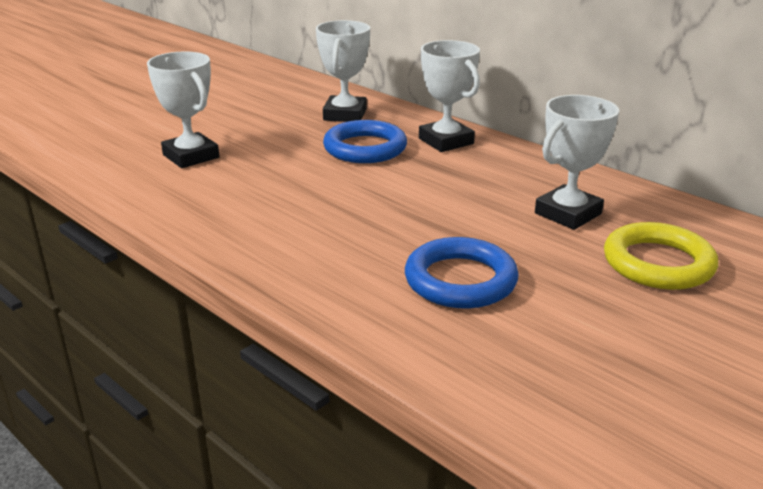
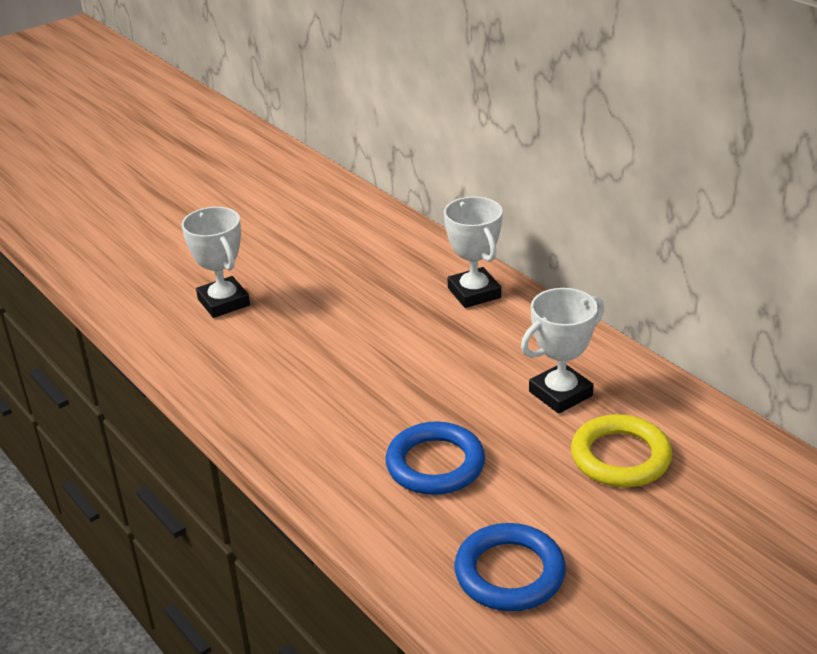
camera: 10 degrees right, 5 degrees up
(345, 114) = (382, 250): white trophy -> none
(365, 148) = (391, 299): blue ring -> blue ring (509, 573)

